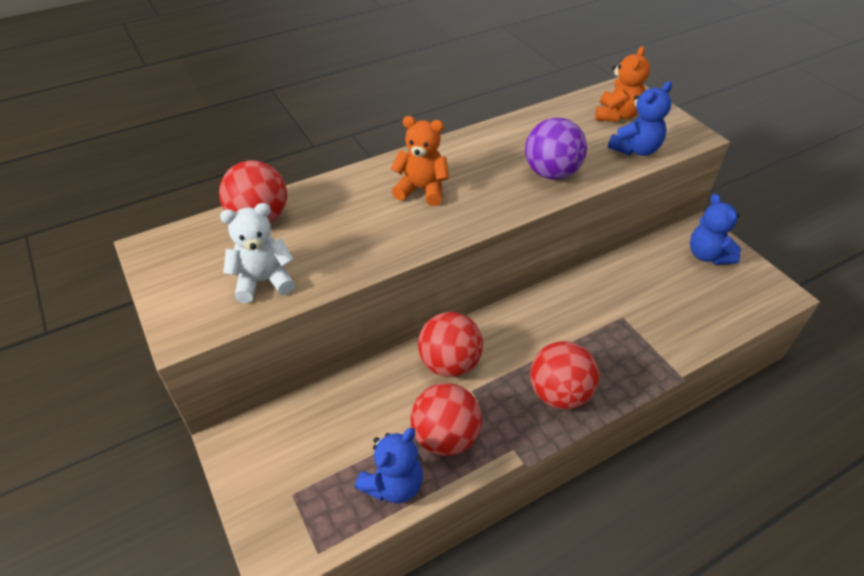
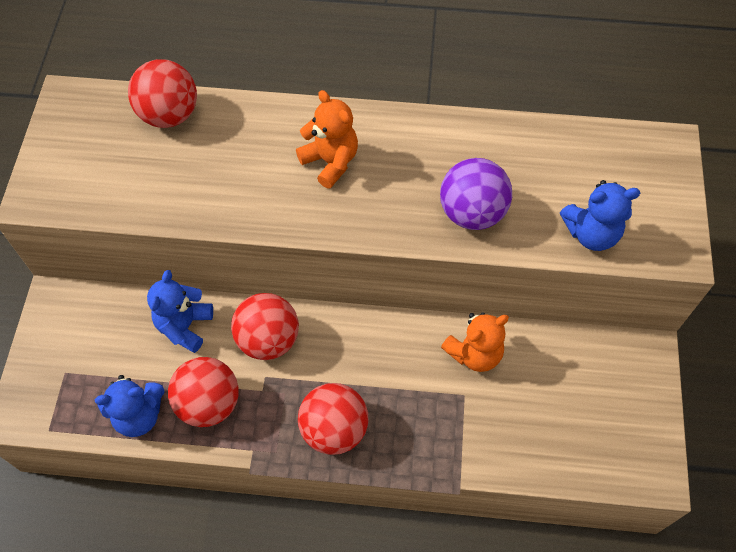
camera: 35 degrees right, 15 degrees up
(263, 281) = (123, 185): white teddy bear -> none
(617, 115) = (619, 177): orange teddy bear -> orange teddy bear (474, 353)
(707, 255) = (622, 385): blue teddy bear -> blue teddy bear (185, 326)

